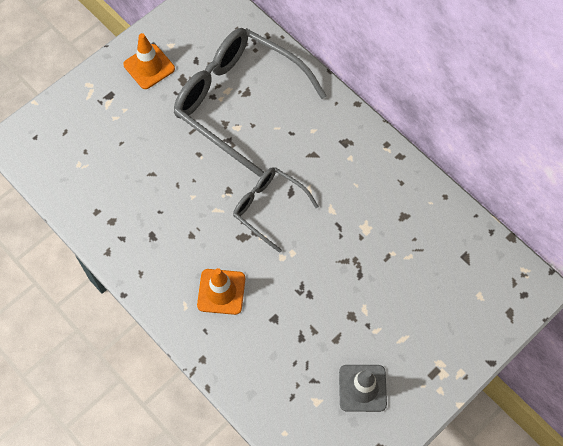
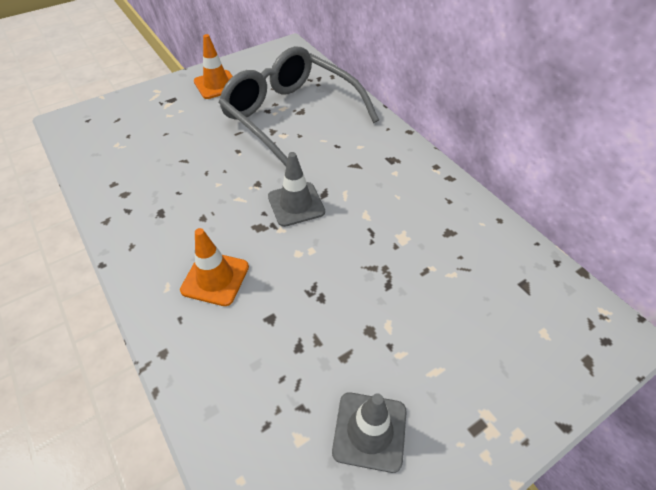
camera: 10 degrees right, 15 degrees down
(269, 208) = (296, 204): grey glasses -> grey traffic cone

